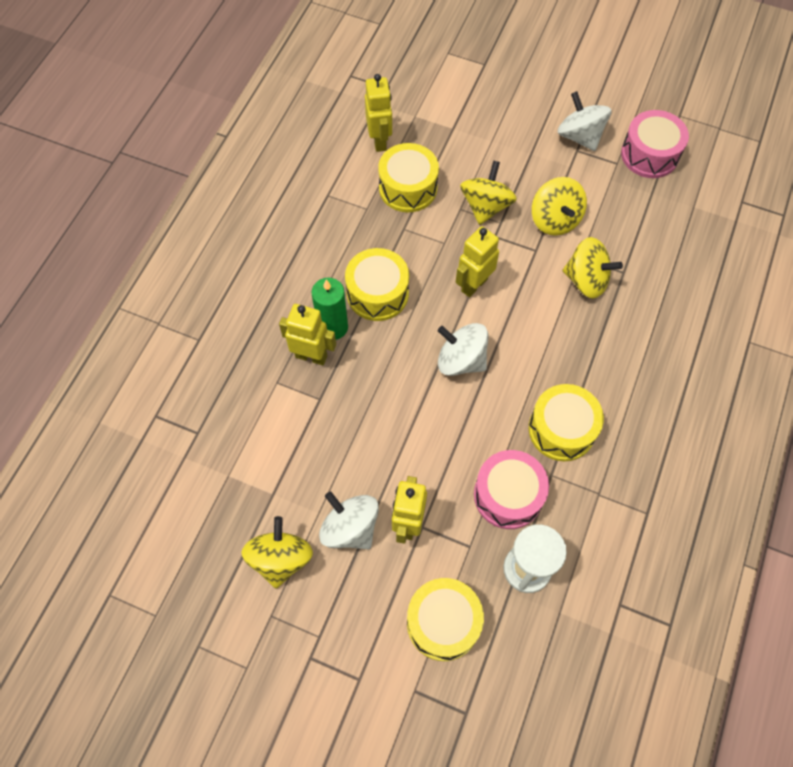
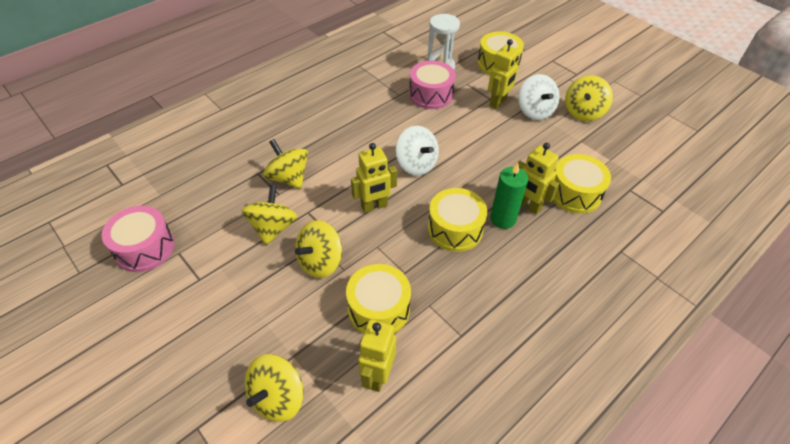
camera: 155 degrees left, 15 degrees down
(443, 100) = (278, 398): none -> yellow spinning top
(561, 429) = (376, 110): yellow drum -> yellow drum (575, 193)
(580, 136) = (184, 291): white spinning top -> none

